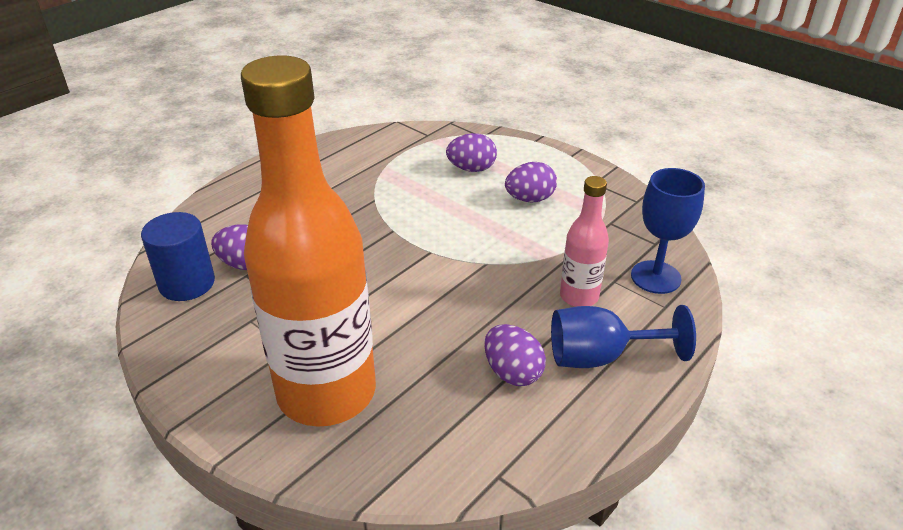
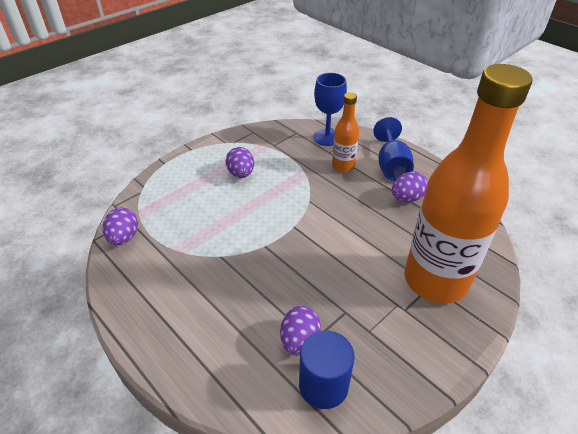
camera: 85 degrees left, 5 degrees up
(471, 169) = (193, 198): purple egg -> purple egg (124, 237)
(579, 296) = (343, 166): pink bottle -> orange bottle

